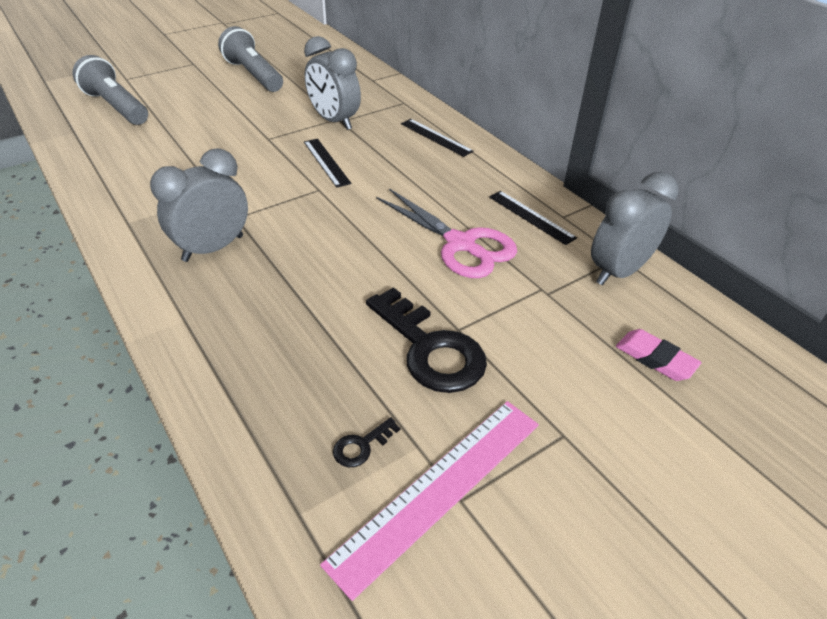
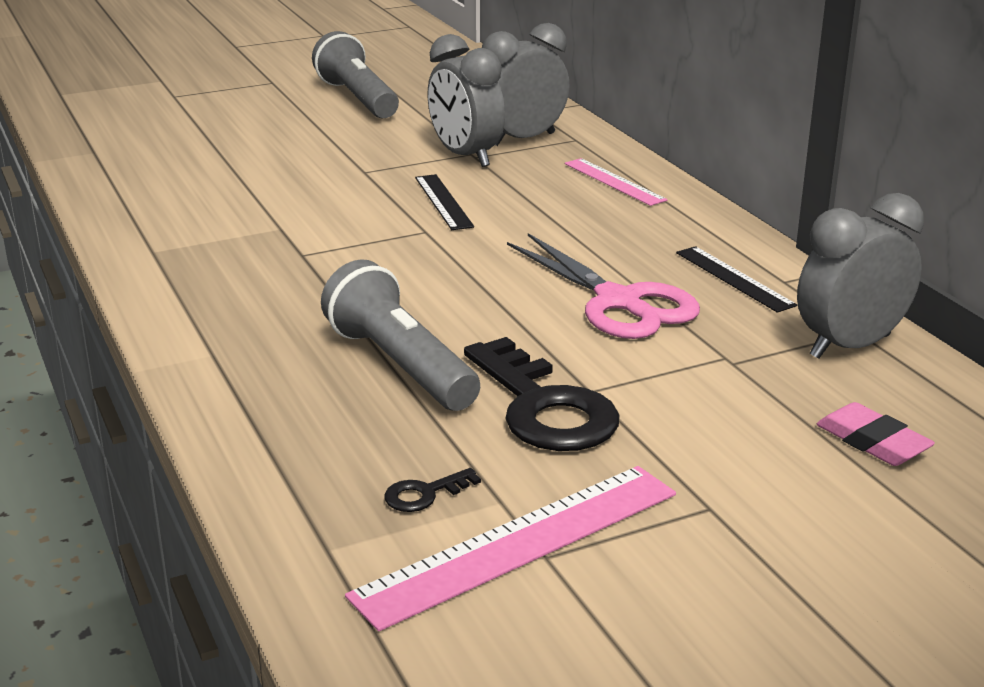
camera: 10 degrees right, 15 degrees down
(116, 107) = (156, 127): grey flashlight -> grey flashlight (400, 365)
(213, 248) = (264, 285): grey clock -> grey clock (523, 139)
(436, 137) = (614, 181): black ruler -> pink ruler

